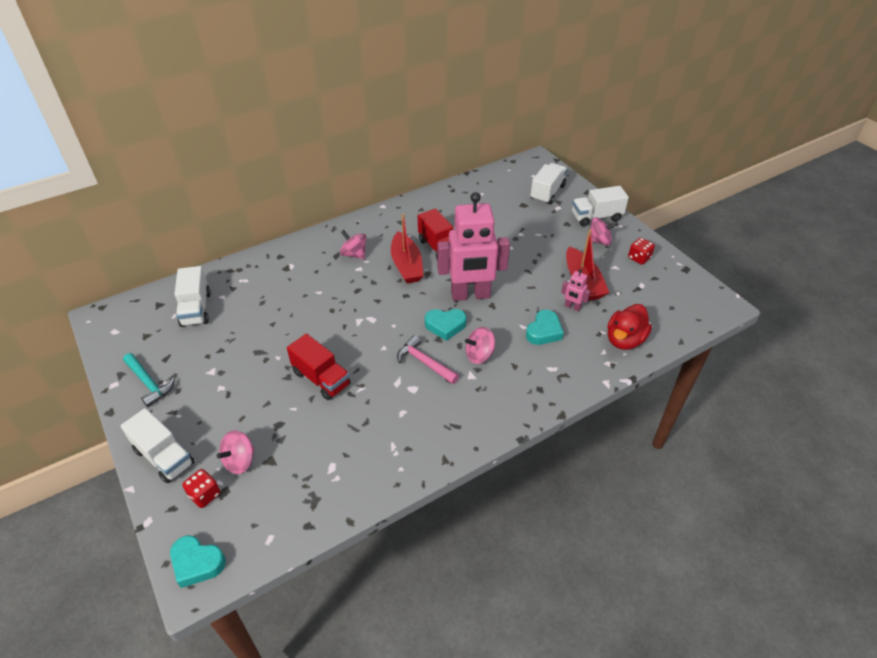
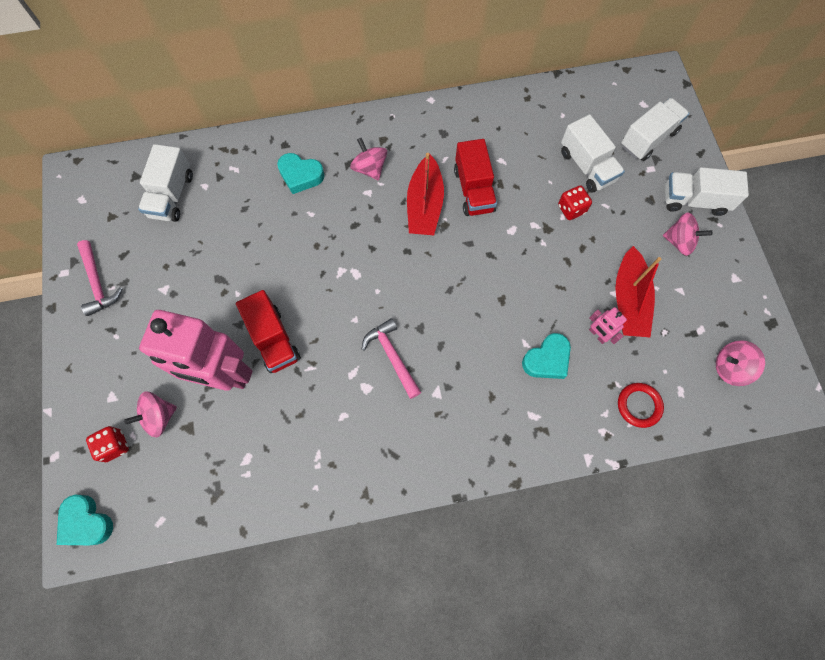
camera: 20 degrees right, 25 degrees up
(149, 383) = (98, 283): turquoise hammer -> pink hammer
(164, 457) = (89, 384): white truck -> white truck (587, 166)
(445, 326) = (435, 312): turquoise heart -> turquoise heart (300, 175)
(470, 295) = (482, 276): pink robot -> pink robot (223, 375)
(479, 355) = (458, 367): pink spinning top -> pink spinning top (730, 367)
(624, 340) = (639, 405): red duck -> red ring
(639, 258) = (718, 286): red dice -> red dice (571, 209)

